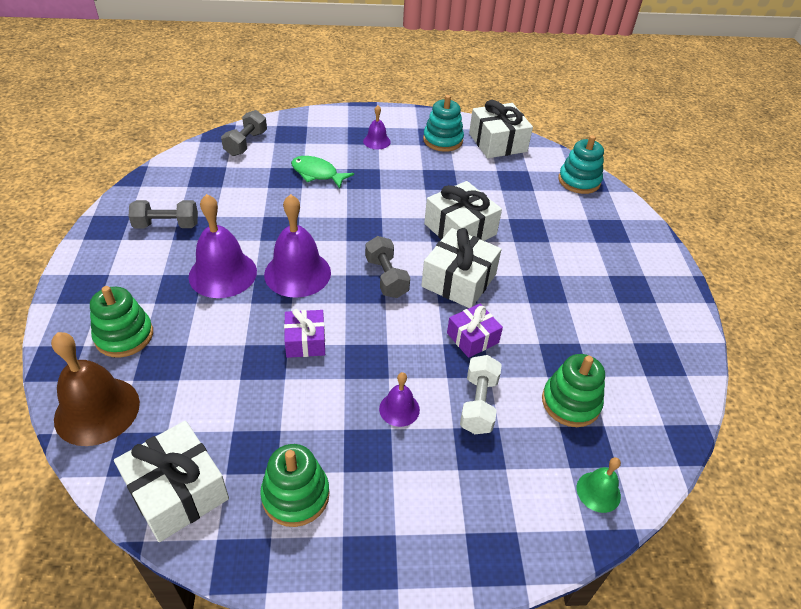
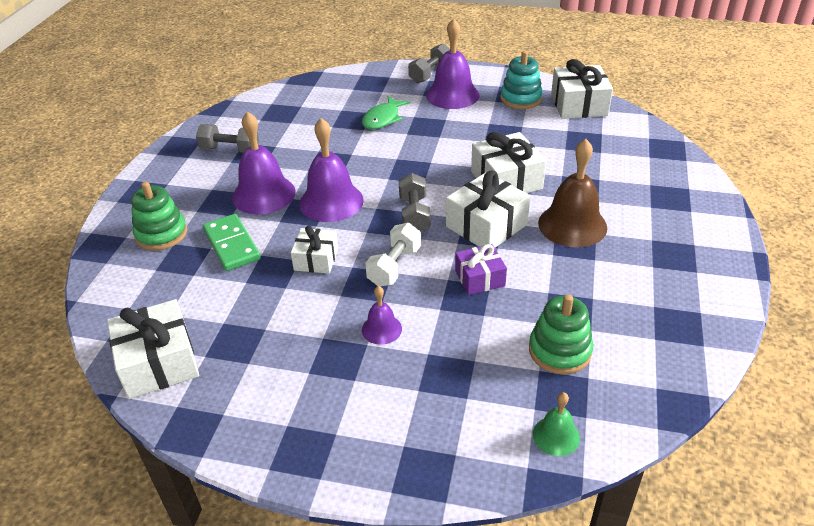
camera: 20 degrees right, 5 degrees down
(97, 410) = (118, 289): brown bell -> brown bell (572, 225)
(209, 337) = (232, 245): none -> green domino
(246, 143) = (326, 88): grey dumbbell -> grey dumbbell (430, 74)
(295, 495) = (258, 384): green stacking toy -> none
(305, 341) = (316, 259): purple gift -> white gift
(317, 174) = (383, 119): green fish -> green fish turned 105 degrees counterclockwise
(376, 141) = (452, 95): purple bell -> purple bell, size x1.94
(478, 404) = (462, 337): white dumbbell -> white dumbbell (394, 266)
(579, 181) = (655, 148): turquoise stacking toy -> none

